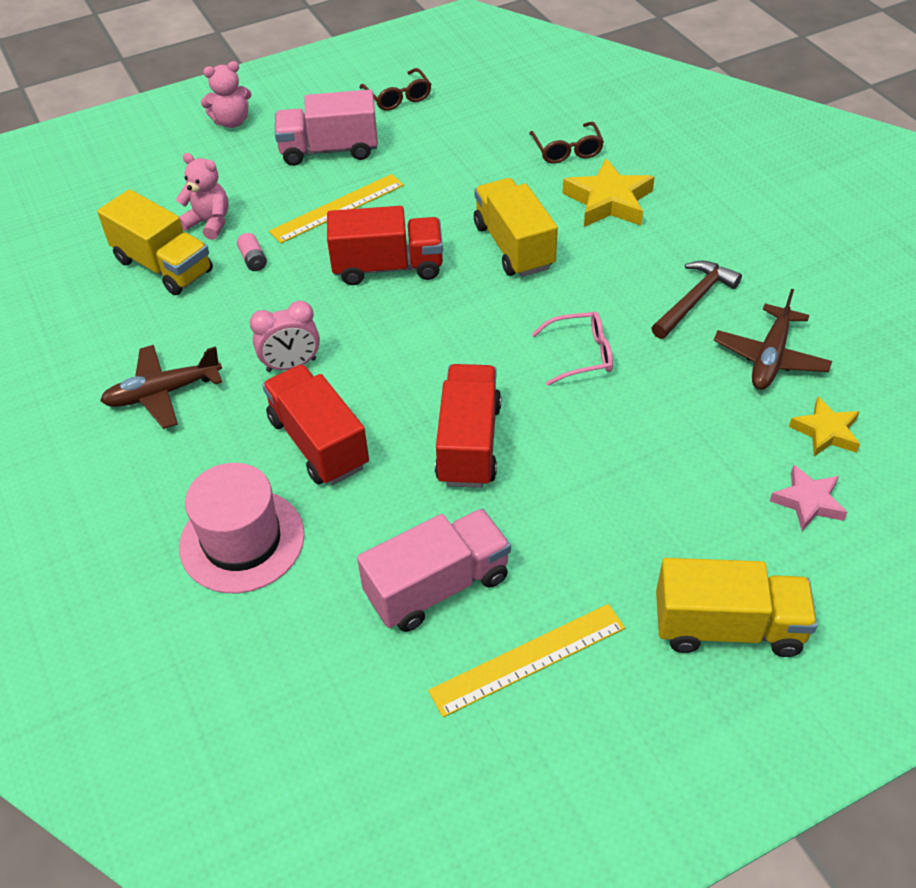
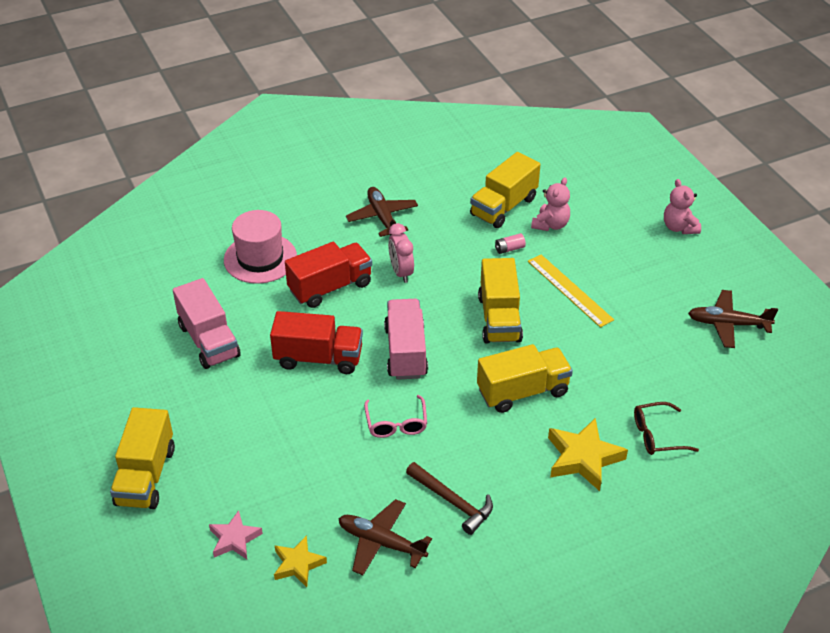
camera: 90 degrees right, 5 degrees down
(329, 150) = (645, 283): pink truck -> pink truck (405, 352)
(388, 267) = (499, 318): red truck -> yellow truck
(398, 97) = (728, 324): brown glasses -> brown plane
(528, 659) = (149, 379): yellow ruler -> none

